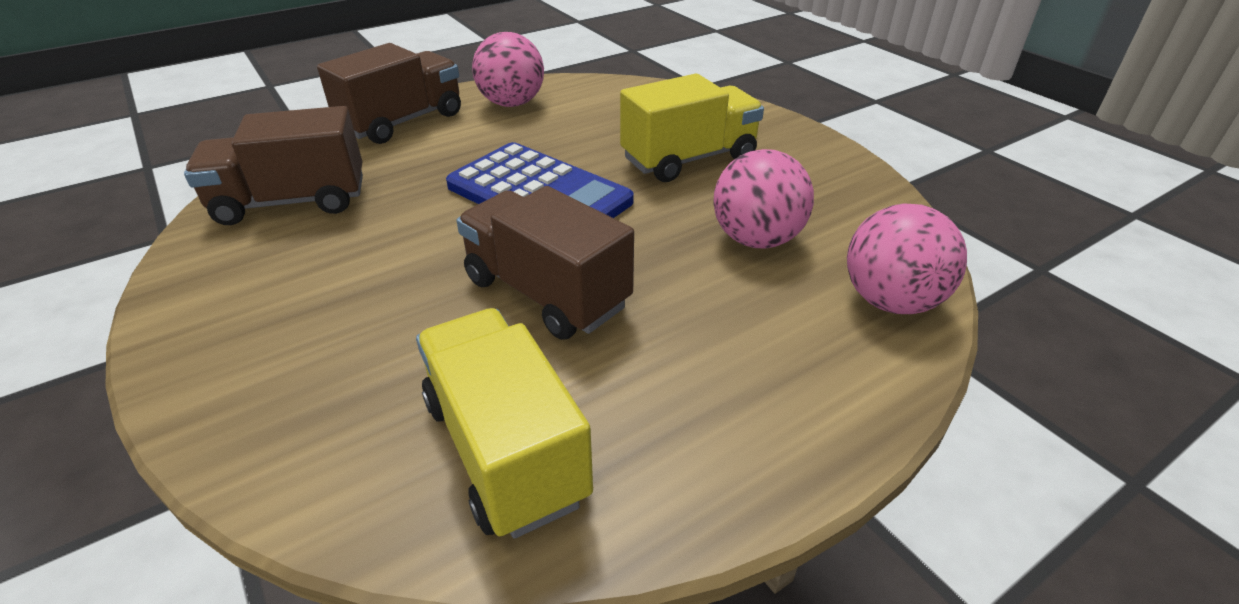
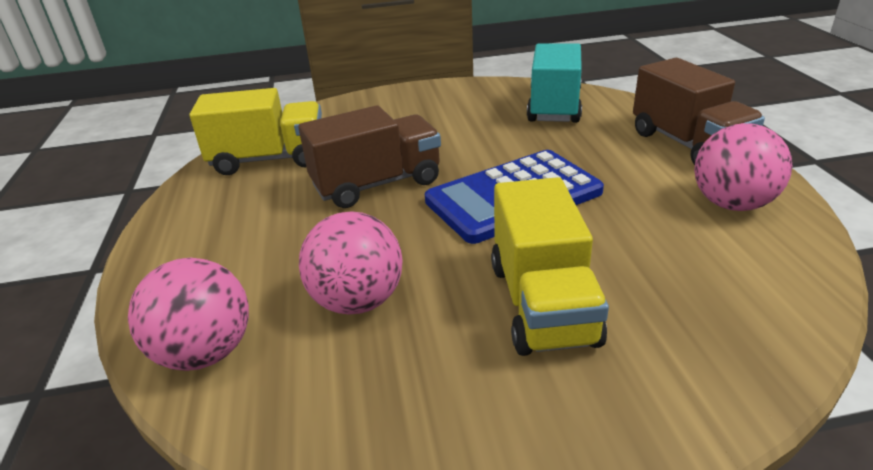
camera: 115 degrees right, 5 degrees down
(291, 202) = (554, 107): brown truck -> turquoise truck

